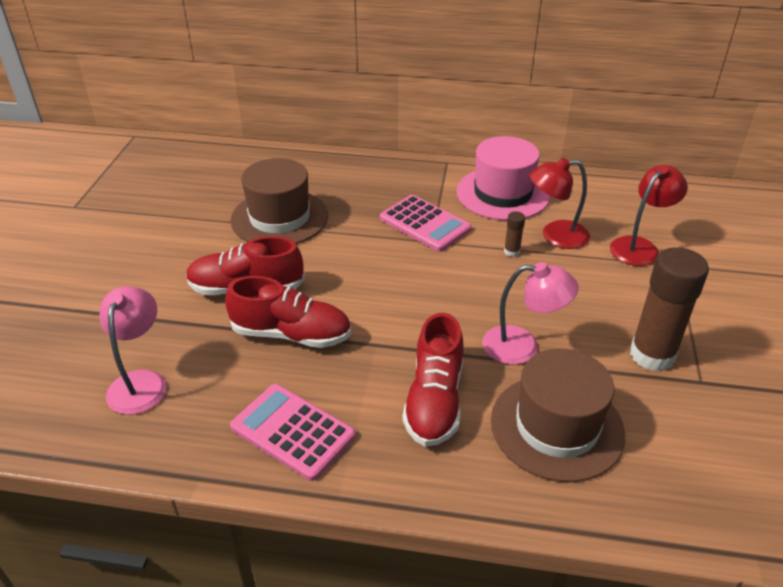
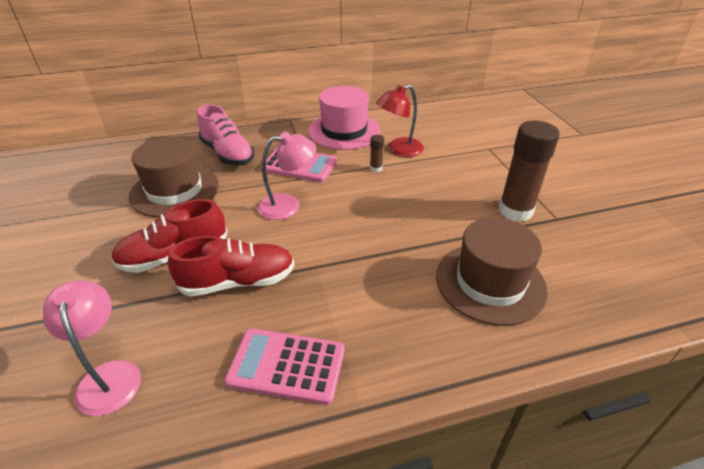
camera: 25 degrees left, 0 degrees up
(354, 188) = (227, 153): none -> pink shoe
(434, 400) = (389, 295): red shoe -> none
(522, 346) = (427, 232): pink lamp -> pink lamp (288, 205)
(640, 246) = (458, 143): red lamp -> none

